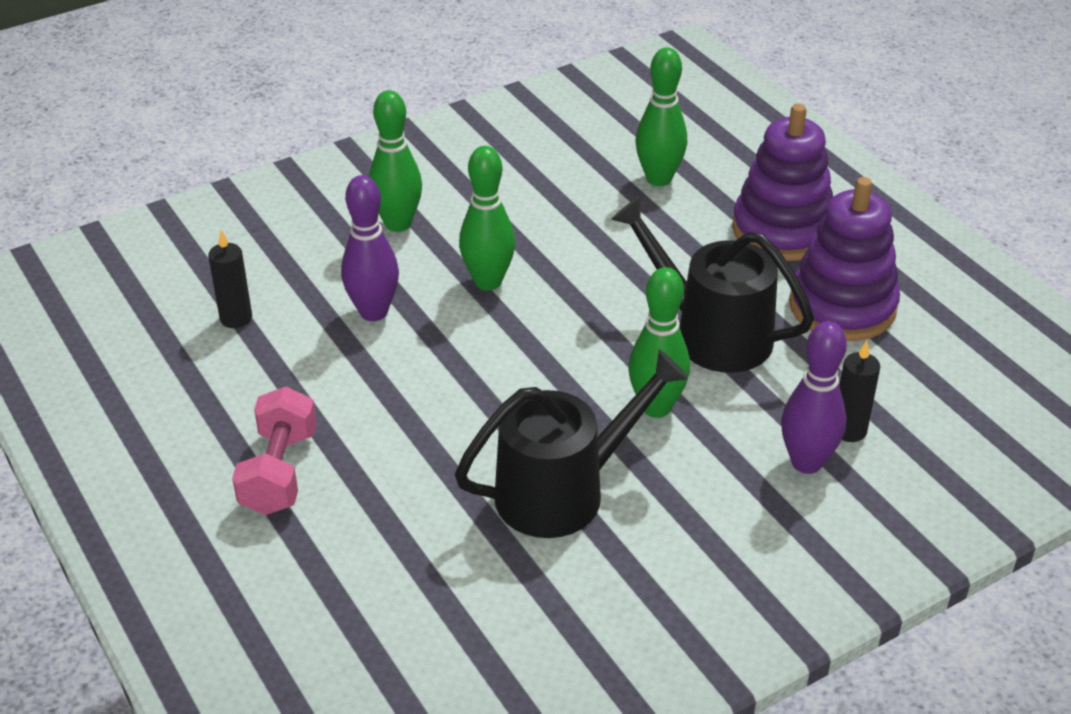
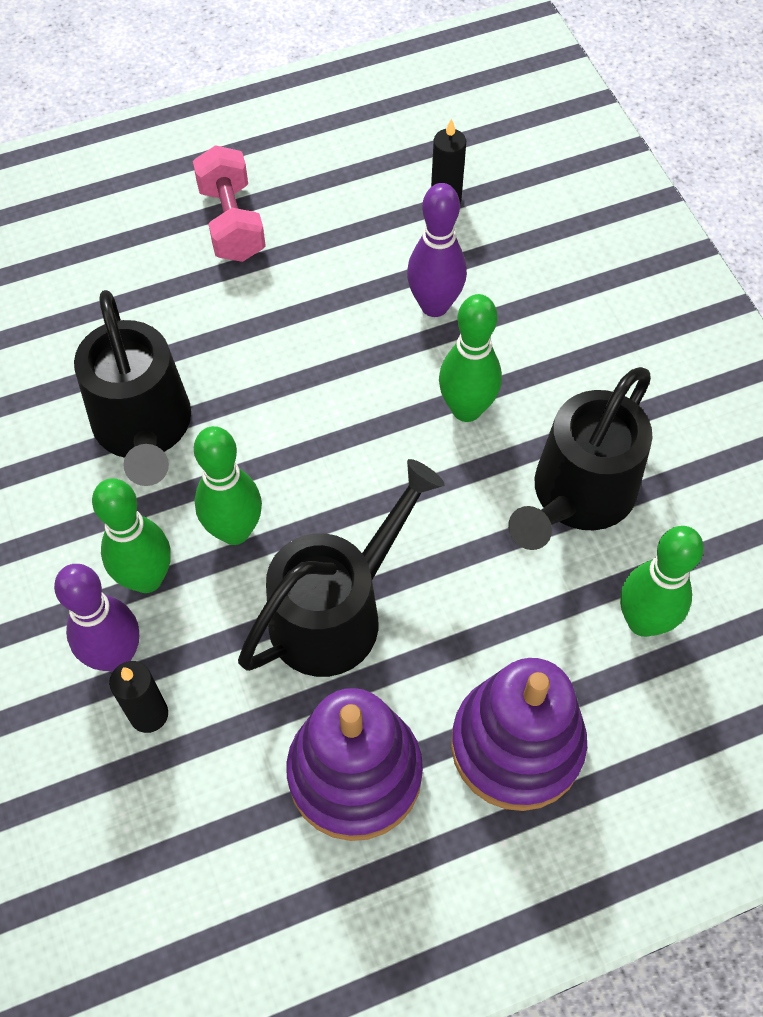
camera: 100 degrees right, 20 degrees up
(279, 472) = (232, 223): pink dumbbell -> pink dumbbell turned 60 degrees clockwise
(398, 224) = (580, 339): green bowling pin -> green bowling pin (146, 578)
(559, 215) = (577, 497): none -> black watering can

